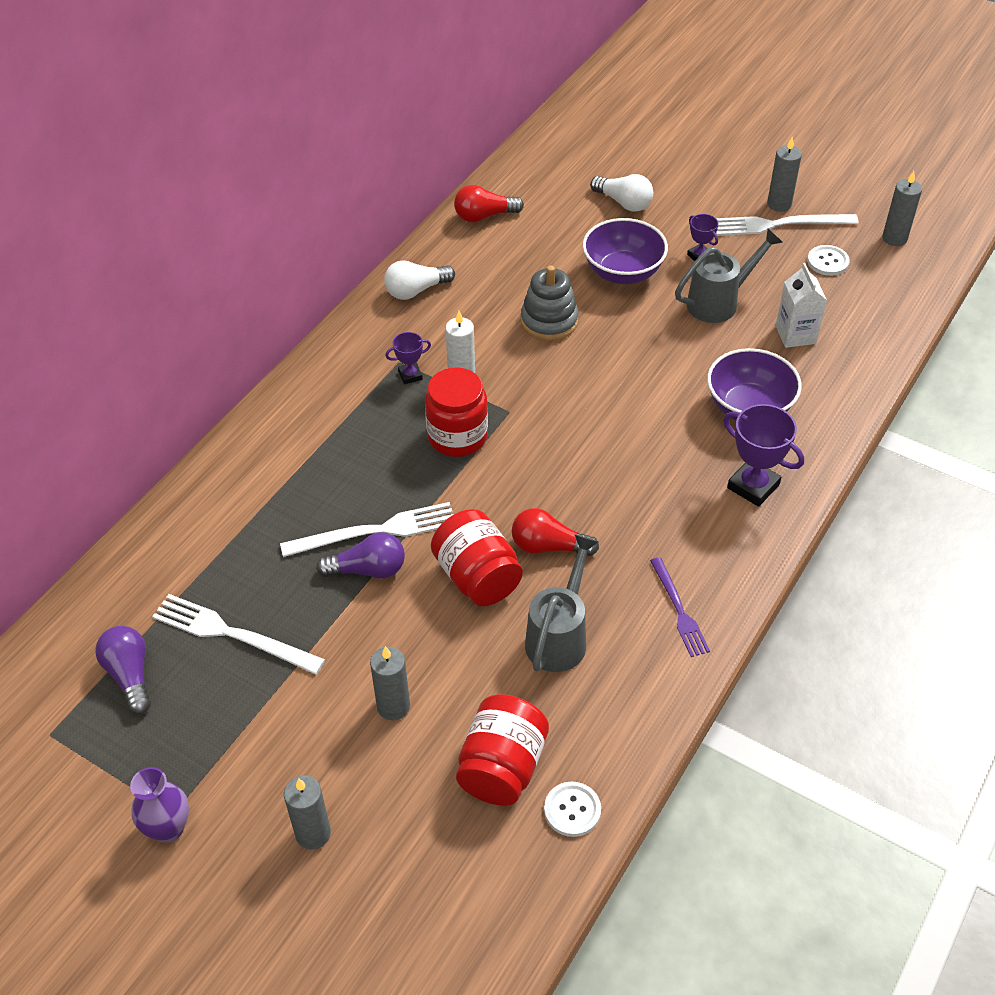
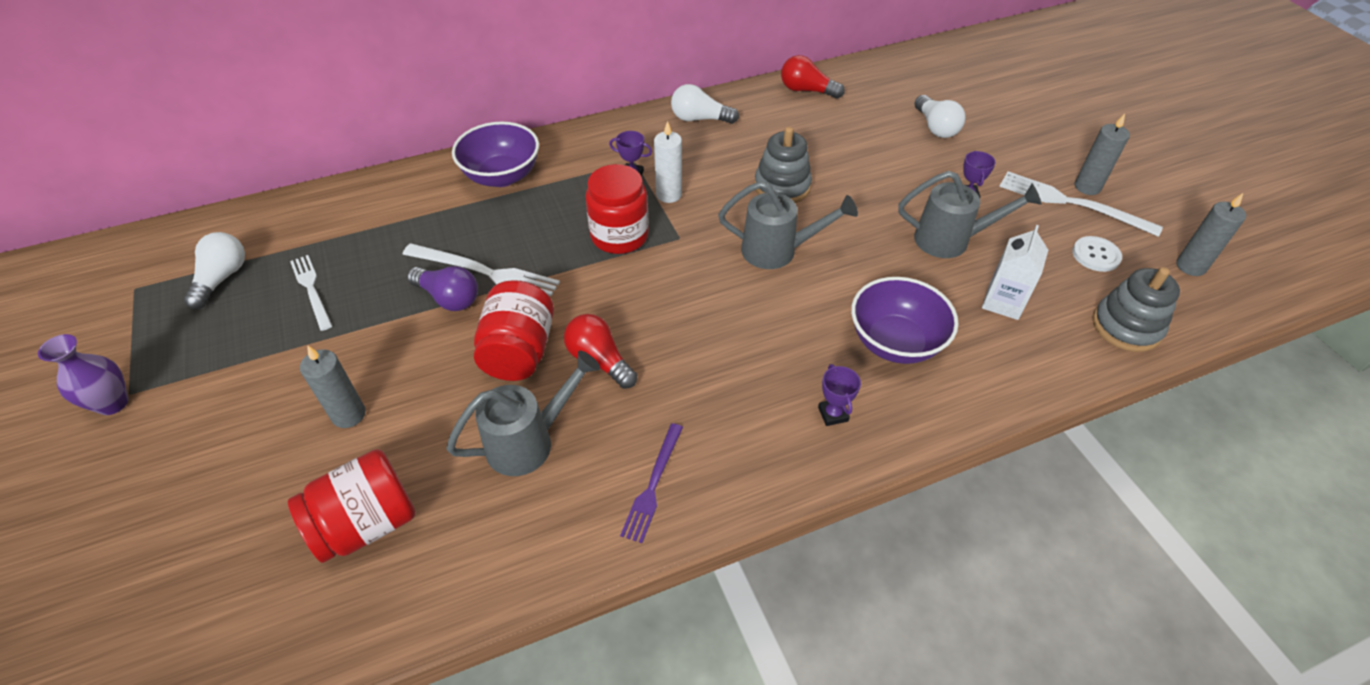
camera: 35 degrees right, 0 degrees up
(130, 675) = (222, 278): purple light bulb -> white light bulb
(232, 634) = (311, 289): white fork -> white fork, size x0.66
(313, 833) = (185, 477): grey candle -> none
(572, 810) = (376, 606): white button -> none
(598, 380) = (777, 251): none -> grey watering can
(623, 272) = (883, 178): purple bowl -> purple bowl (502, 176)
(753, 486) = (833, 414): purple trophy -> purple trophy, size x0.55
(888, 310) = (1126, 327): none -> grey stacking toy

